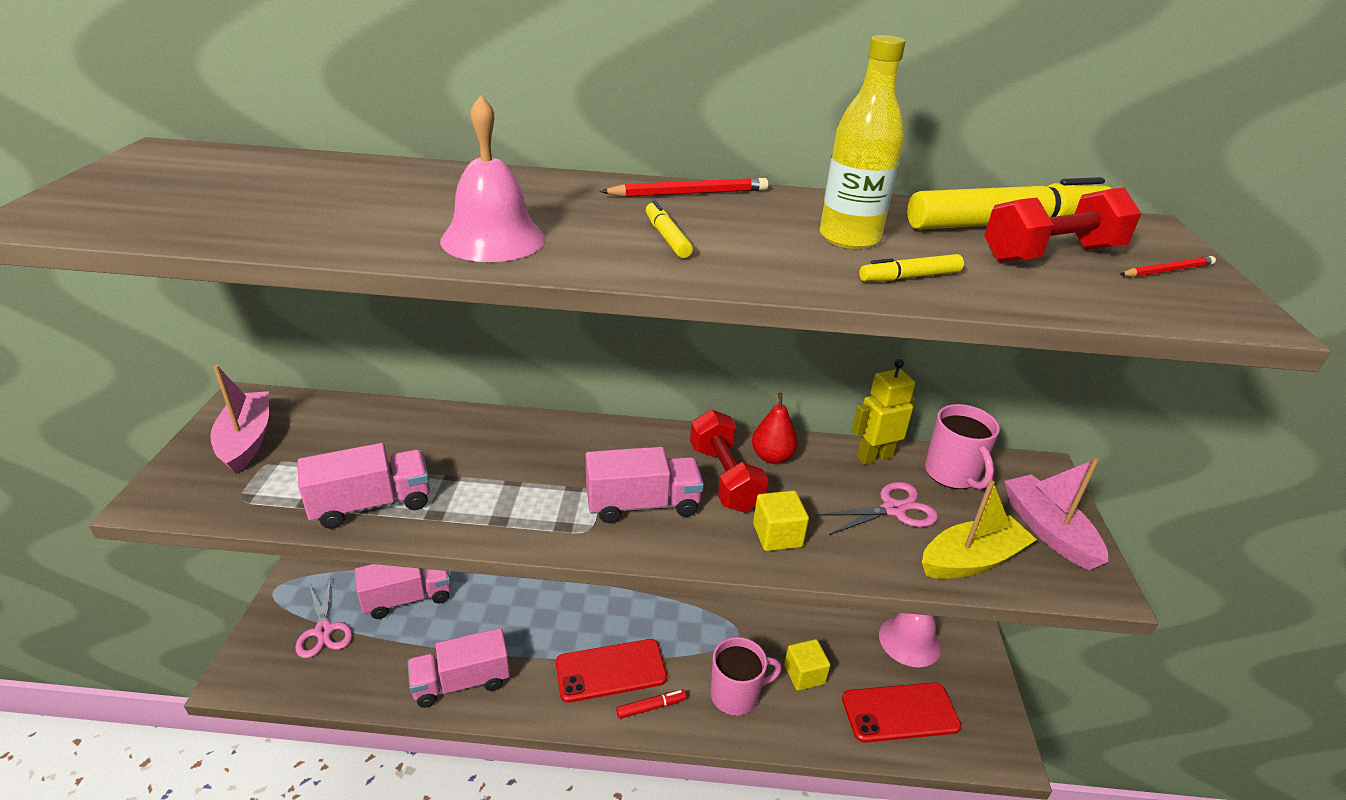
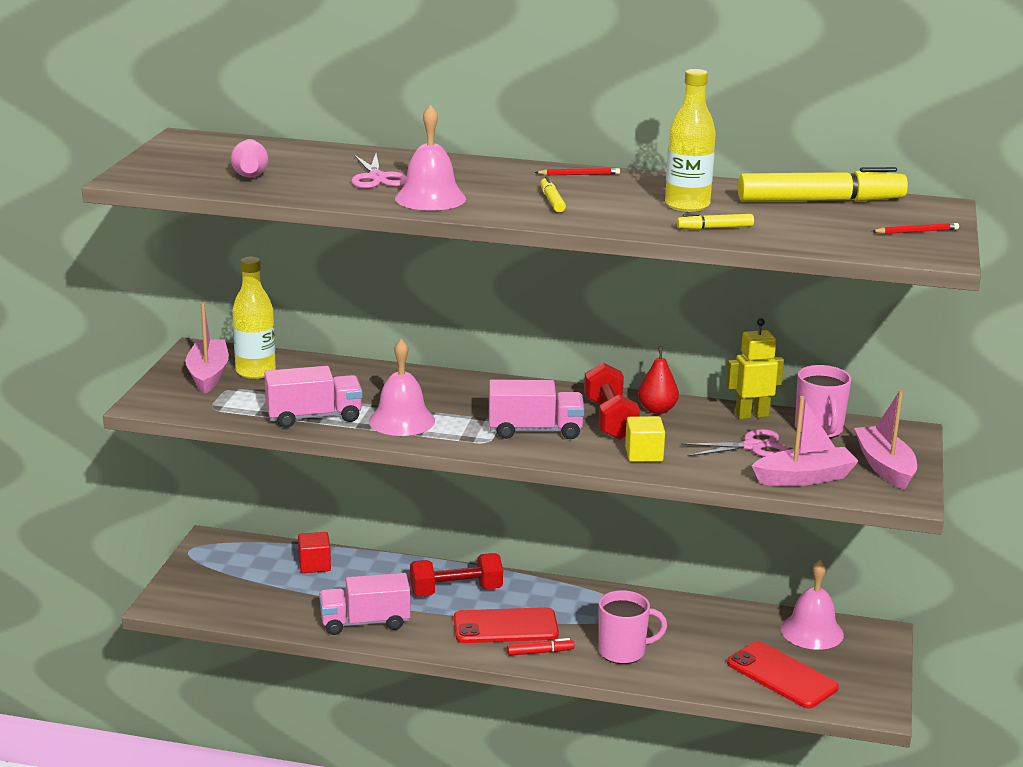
camera: 10 degrees right, 10 degrees down
(231, 202) = (250, 172): none -> pink bowling pin
(306, 431) = (255, 371): none -> yellow bottle
(324, 630) = (238, 580): pink scissors -> pink scissors (377, 178)
(407, 598) = (314, 565): pink truck -> red cube
(481, 501) = (401, 420): none -> pink bell
(689, 193) = (579, 174): red pencil -> red pencil, size x0.65
(804, 674) = (695, 644): yellow cube -> none
(900, 712) = (782, 675): red phone -> red phone turned 45 degrees clockwise
(971, 560) = (804, 478): yellow boat -> pink boat
(1051, 255) = (836, 220): red dumbbell -> red dumbbell (456, 591)

